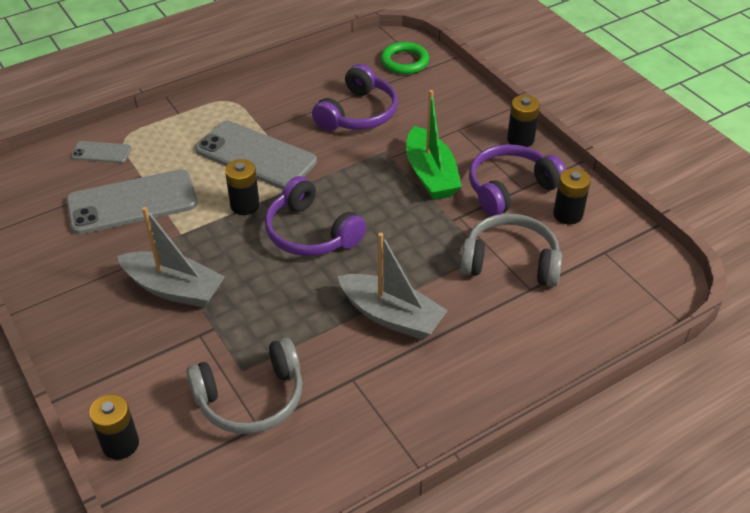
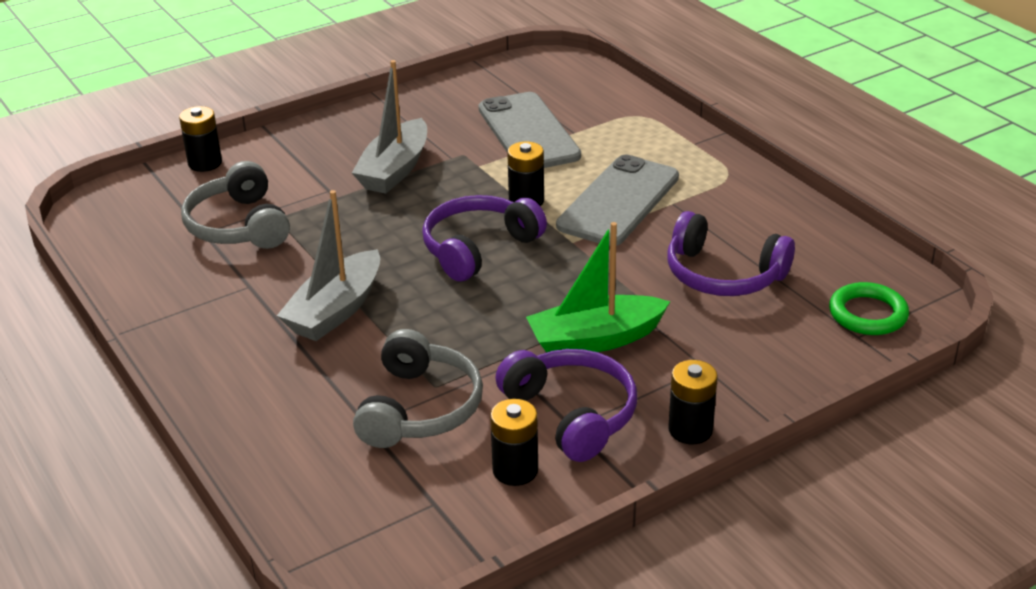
camera: 90 degrees right, 10 degrees down
(101, 152) = (611, 105): grey phone -> none

